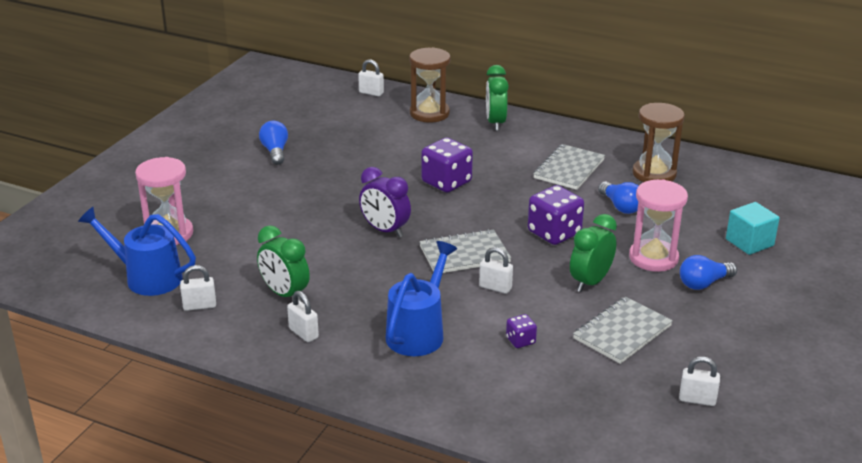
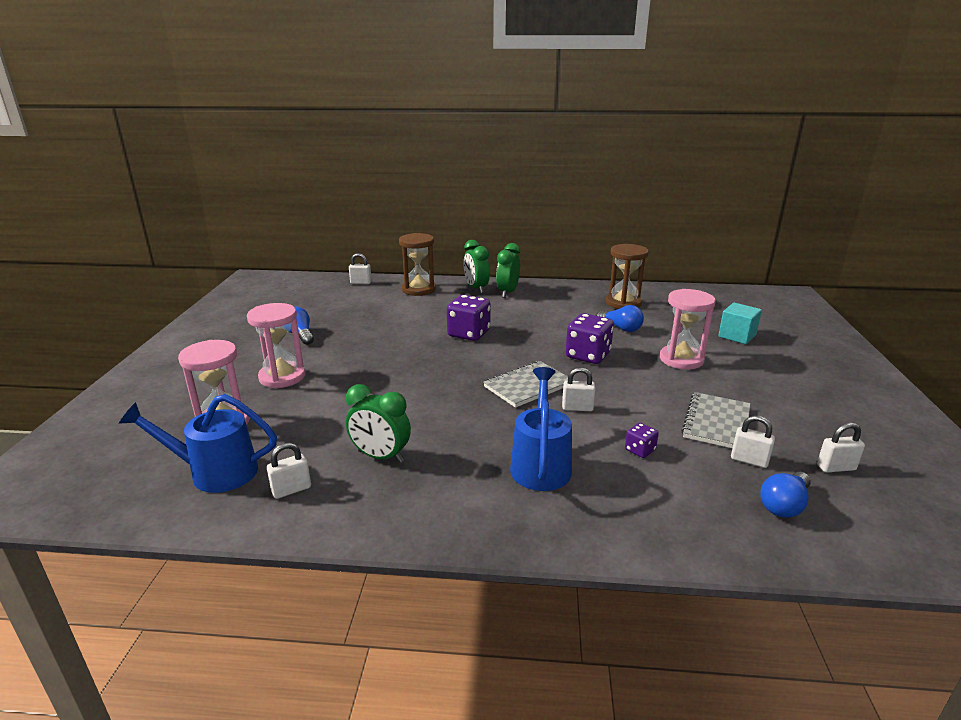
camera: 20 degrees left, 5 degrees down
(237, 197) = (282, 377): none -> pink hourglass
(303, 333) = (425, 493): white padlock -> white padlock (749, 460)
(385, 230) = (442, 379): purple clock -> none
(569, 169) = (558, 309): grey notebook -> none
(590, 282) = (651, 387): green clock -> green clock (507, 292)
(704, 283) = (737, 371): blue light bulb -> blue light bulb (784, 505)

